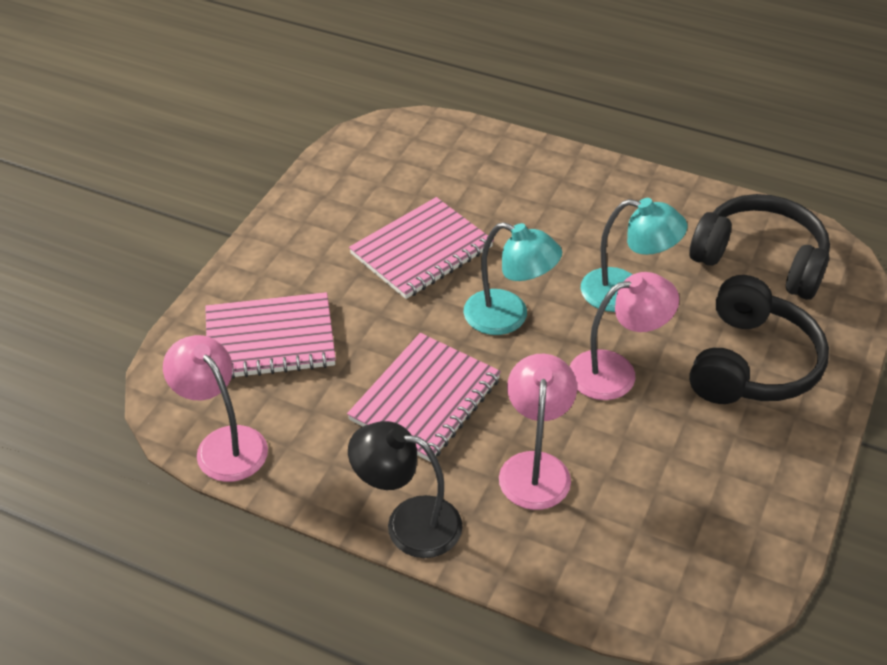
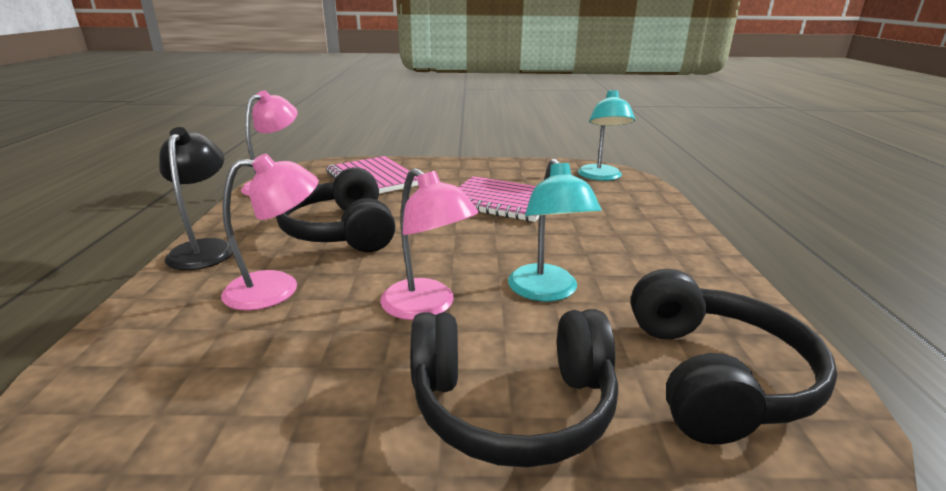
camera: 65 degrees right, 20 degrees down
(425, 399) = (342, 231): pink notebook -> black headphones
(508, 317) = (458, 244): turquoise lamp -> turquoise lamp (601, 177)

